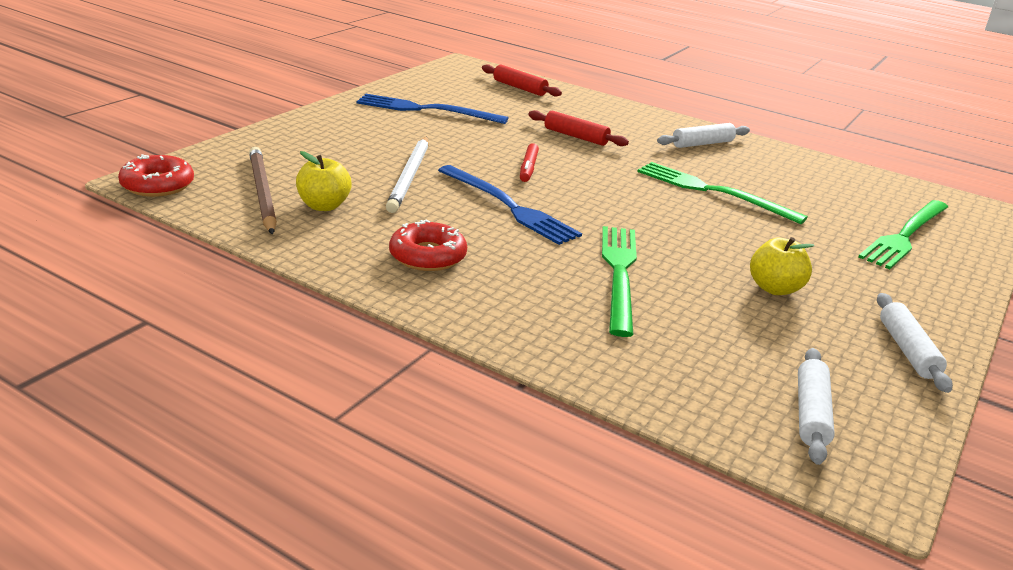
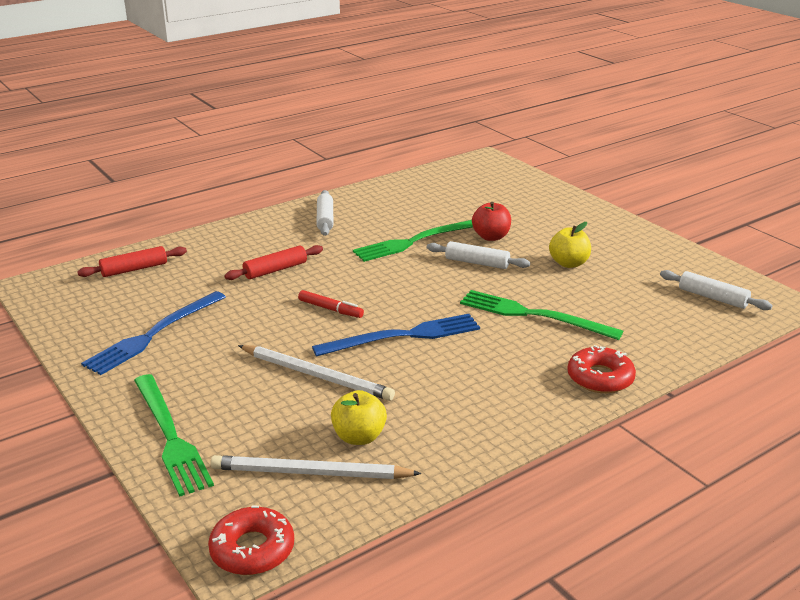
camera: 65 degrees left, 0 degrees up
(262, 193) = (310, 473): brown pencil -> white pencil
(427, 256) = (480, 395): red donut -> red donut (600, 378)
(779, 232) = (491, 237): none -> red apple
(905, 235) = (510, 197): green fork -> green fork (170, 436)
(907, 350) = (649, 246): white rolling pin -> white rolling pin (477, 263)

